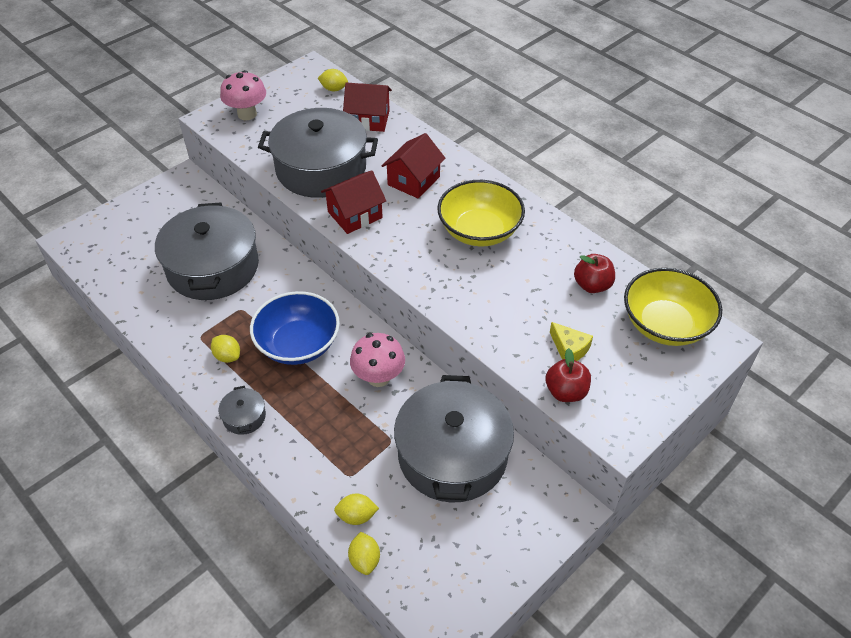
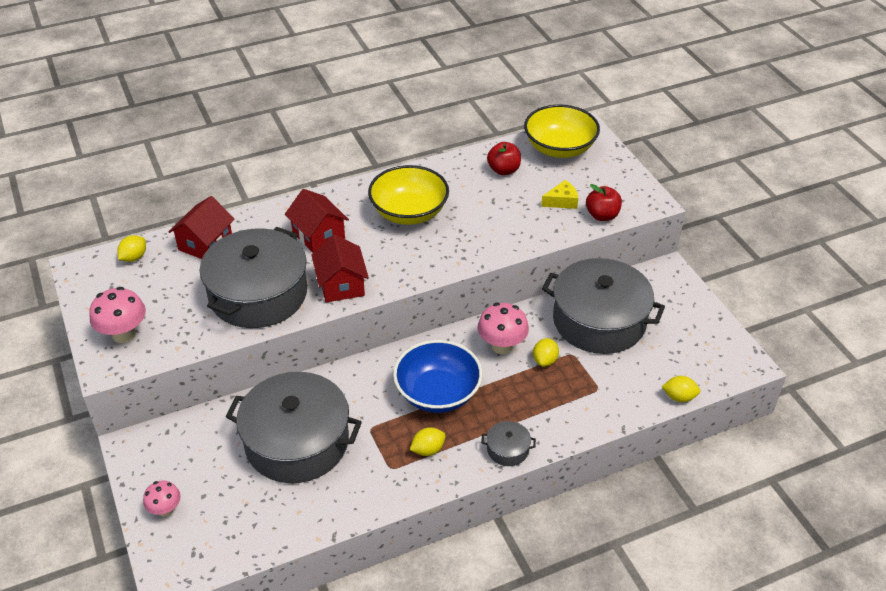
camera: 70 degrees left, 5 degrees down
(128, 217) = (165, 510): none -> pink mushroom
(357, 516) = (638, 393): yellow lemon -> yellow lemon (545, 360)

